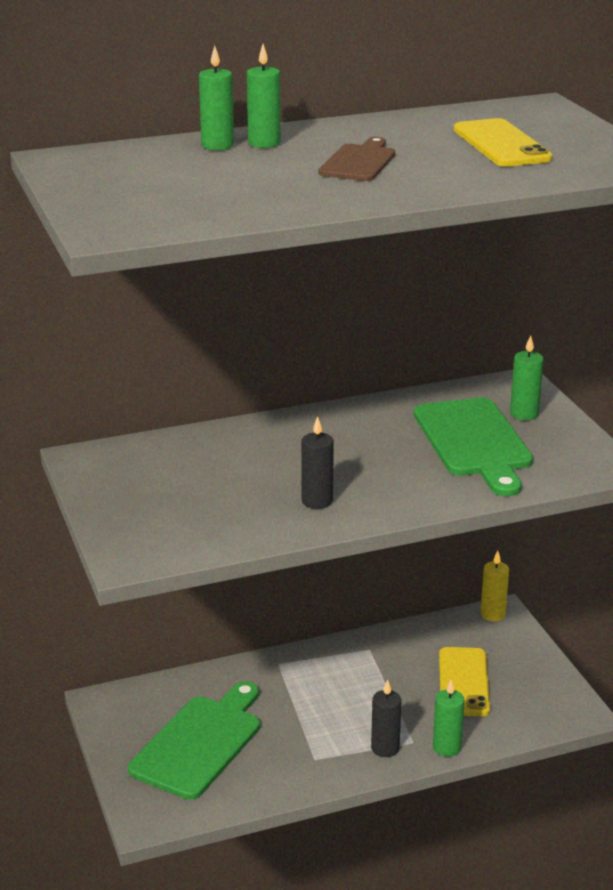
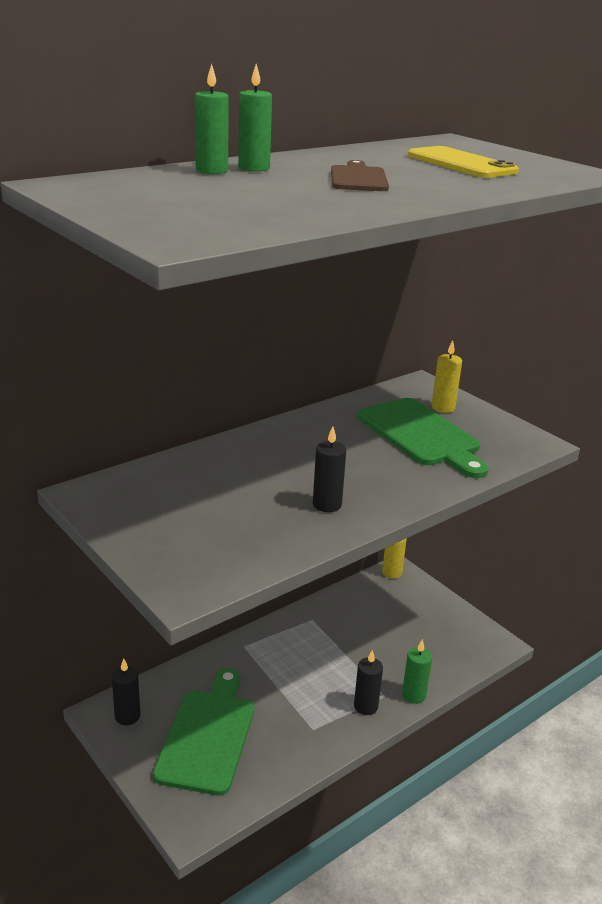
camera: 20 degrees left, 0 degrees up
(125, 709) = (127, 716): none -> black candle
(463, 682) = (398, 634): yellow phone -> none
(524, 414) = (443, 407): green candle -> yellow candle

